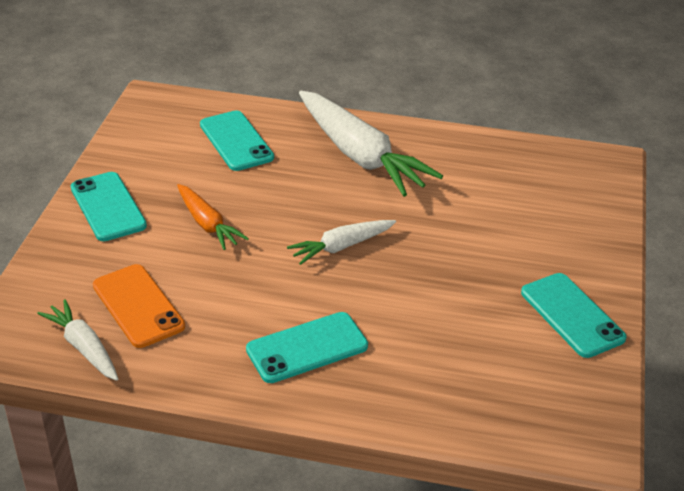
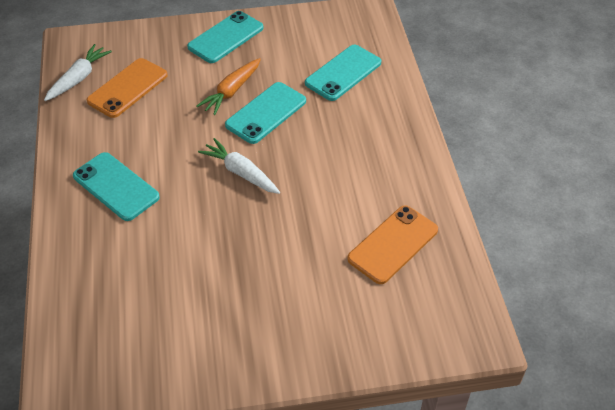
camera: 70 degrees right, 10 degrees up
(360, 155) = (369, 150): white carrot -> none
(489, 176) = (393, 244): none -> orange phone
(572, 315) = (218, 349): turquoise phone -> turquoise phone (266, 113)

